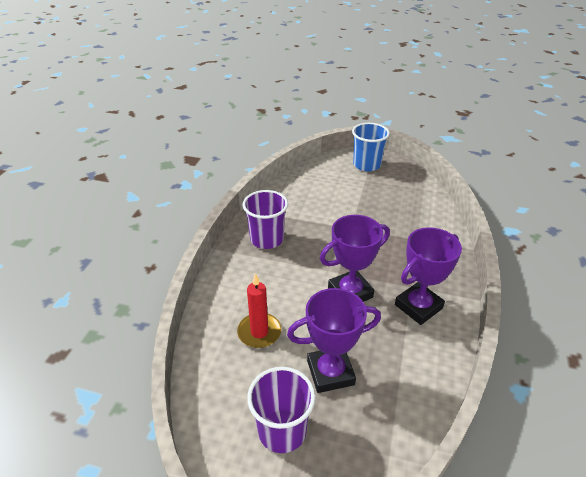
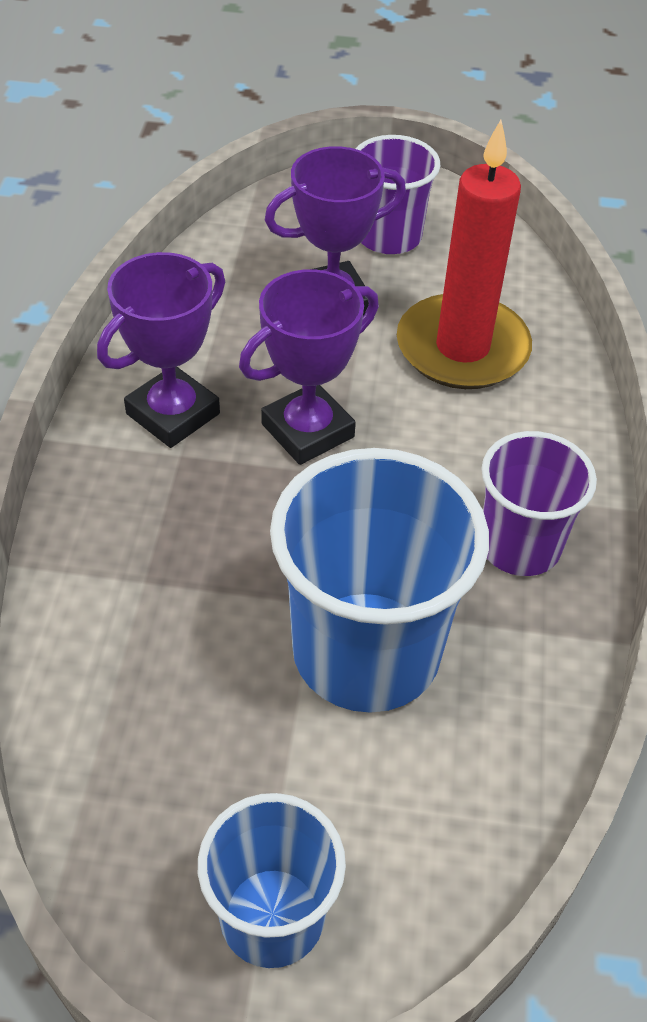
camera: 170 degrees right, 10 degrees up
(259, 332) = (462, 348): red candle -> red candle, size x1.74
(334, 213) = (366, 651): none -> blue cup

